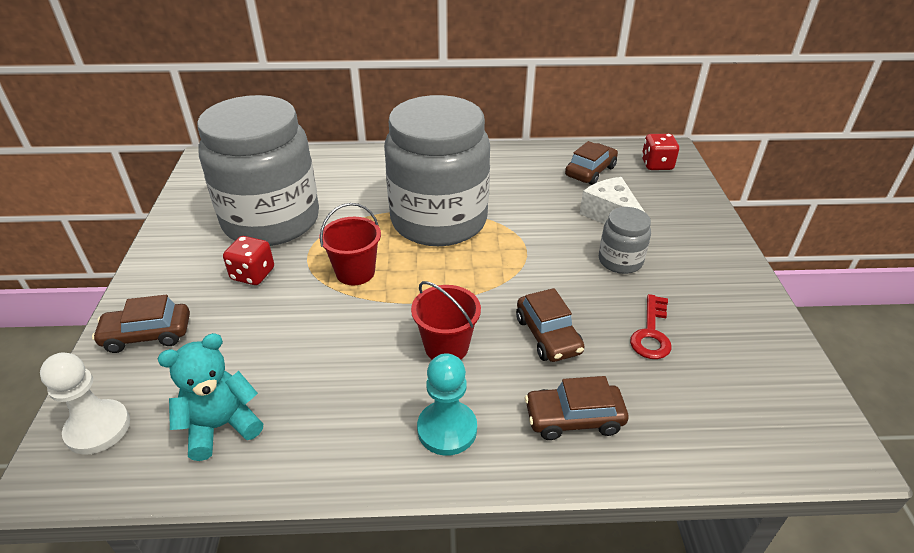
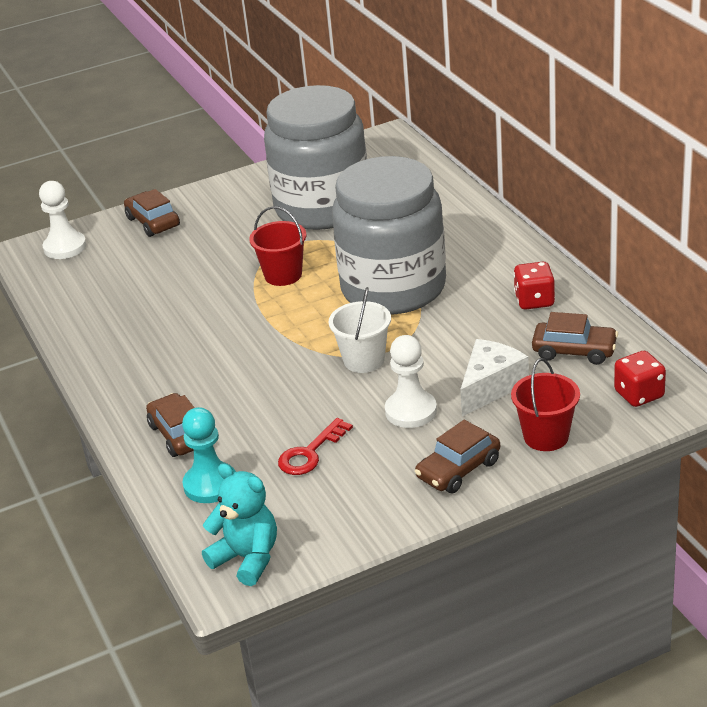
camera: 70 degrees right, 5 degrees down
(221, 426) = (90, 289): turquoise teddy bear -> turquoise teddy bear (247, 558)
(253, 274) = (246, 231): red dice -> red dice (534, 301)
(446, 347) = (222, 350): red bucket -> red bucket (546, 436)
(447, 429) = (137, 379): turquoise pawn -> turquoise pawn (210, 485)
(531, 264) = (364, 360): none -> white bucket
(548, 335) = (269, 397): brown car -> brown car (458, 469)
(620, 261) = (411, 411): grey jar -> white pawn
(651, 333) = (310, 453): red key -> red key turned 45 degrees counterclockwise

